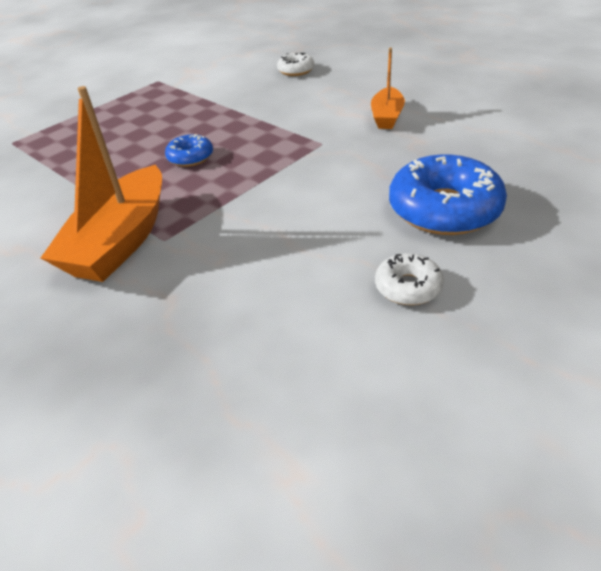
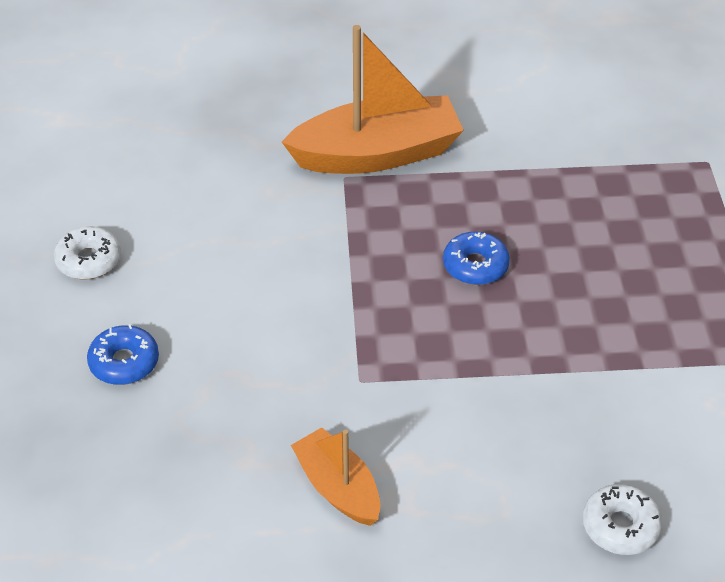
camera: 130 degrees right, 5 degrees up
(121, 241) = (377, 154): orange boat -> orange boat turned 105 degrees clockwise
(444, 209) = (124, 362): blue donut -> blue donut, size x0.51

